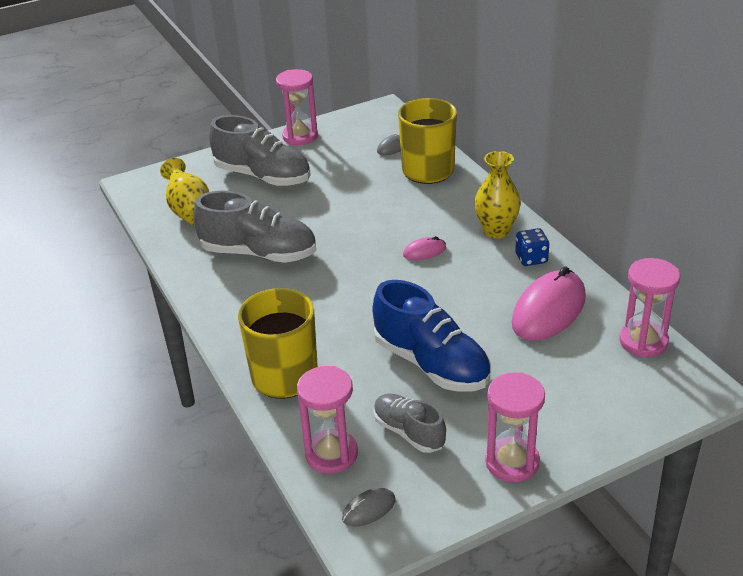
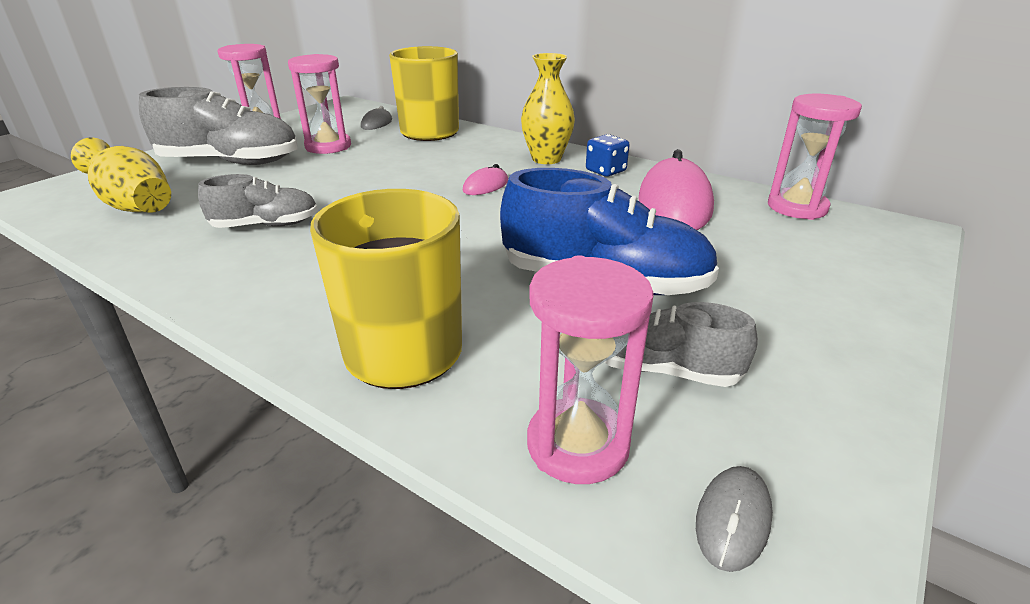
camera: 30 degrees left, 5 degrees down
(259, 253) = (266, 225): grey shoe -> grey shoe, size x0.59
(512, 462) = (838, 362): pink hourglass -> pink hourglass (328, 146)

